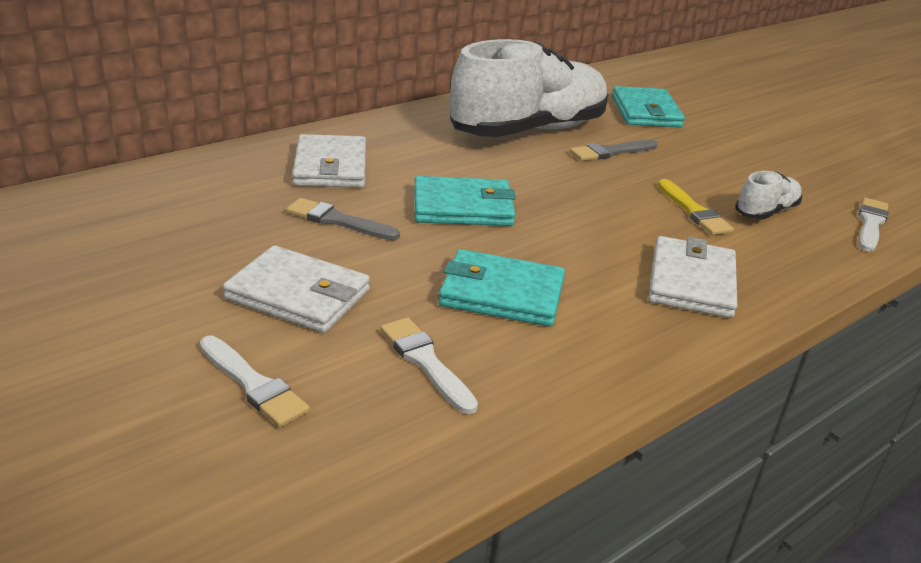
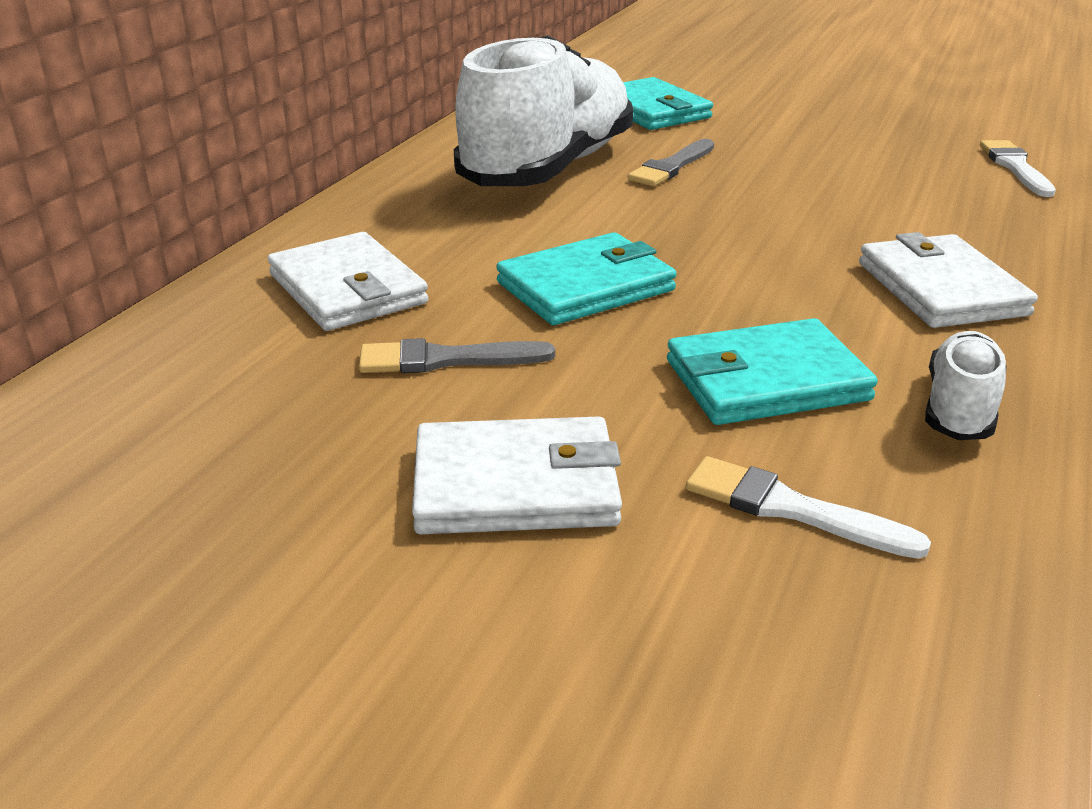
camera: 25 degrees left, 0 degrees up
(253, 384) = (611, 647): white brush -> none
(693, 211) = (841, 207): yellow brush -> none
(766, 212) = (909, 185): white shoe -> white shoe (959, 408)

